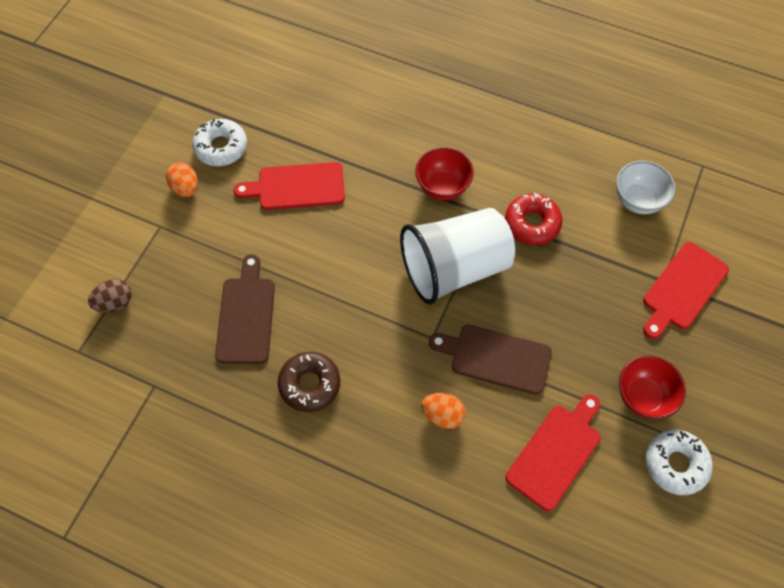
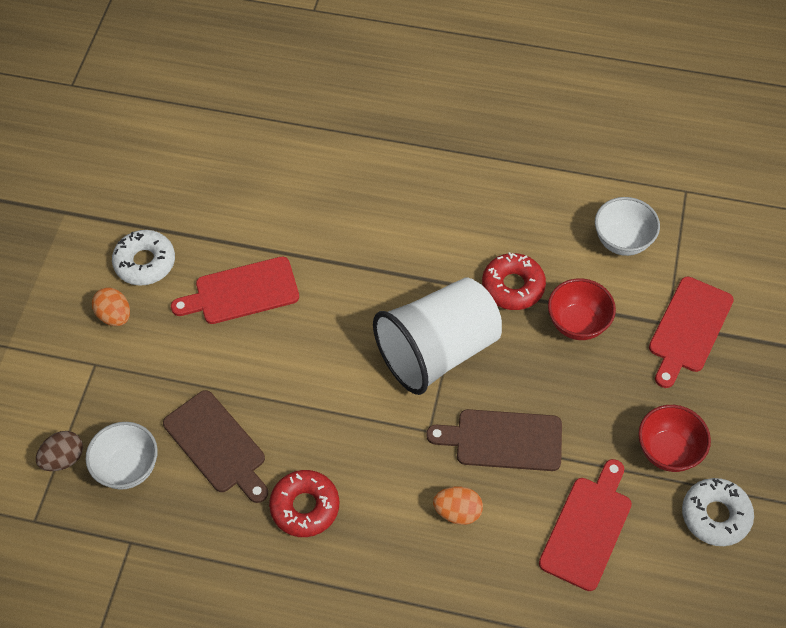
camera: 10 degrees left, 5 degrees down
(167, 321) = (128, 468): none -> white bowl
(246, 315) = (217, 445): brown cutting board -> brown cutting board turned 150 degrees clockwise
(310, 384) = (305, 507): brown donut -> red donut
(442, 187) = (406, 263): red bowl -> red bowl (577, 323)

